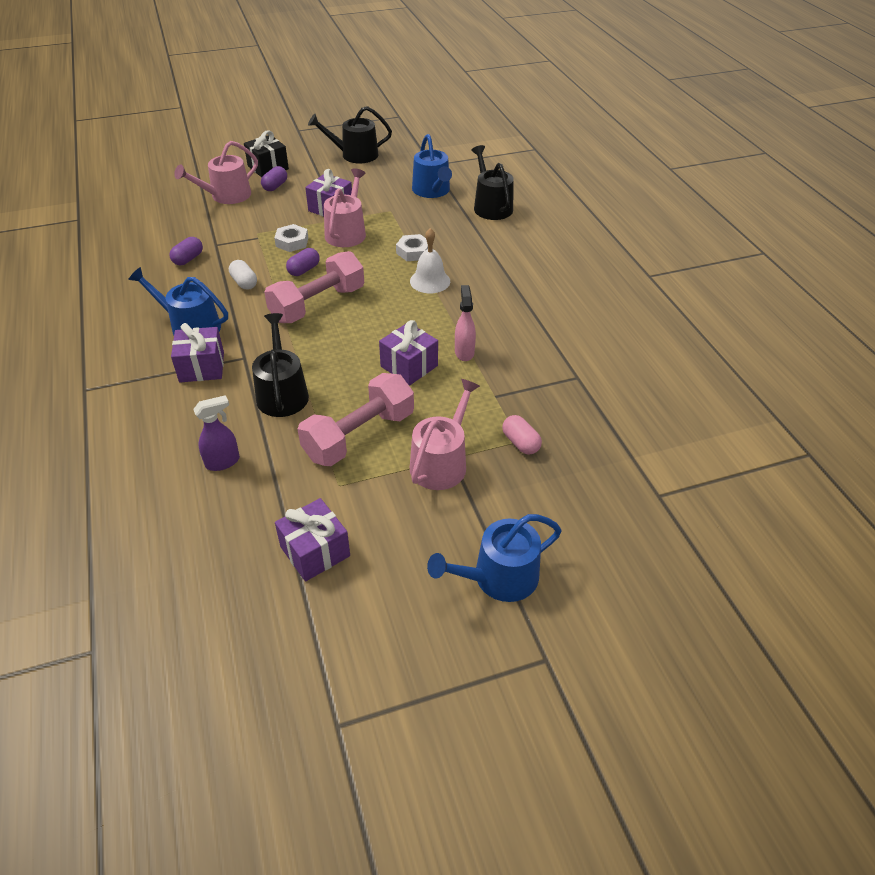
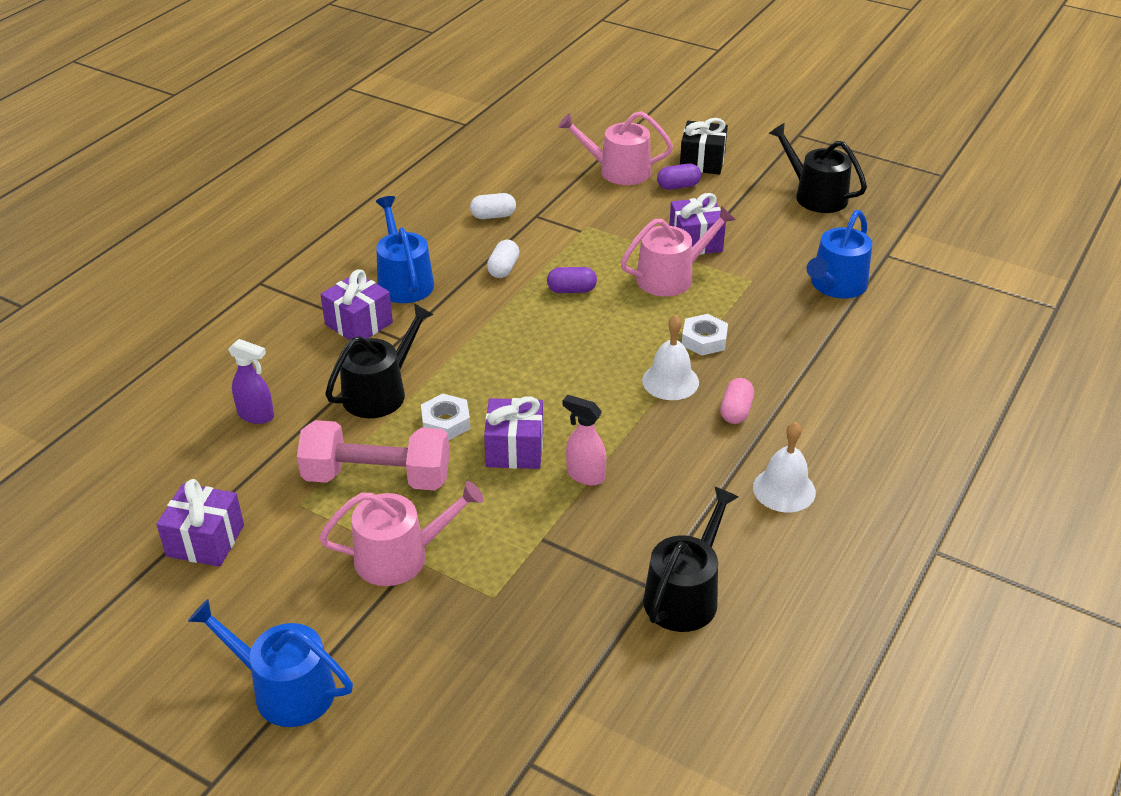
camera: 50 degrees right, 5 degrees down
(188, 259) = (493, 216): purple capsule -> white capsule
(292, 242) = (604, 255): white nut -> white nut (446, 422)
(317, 304) = (531, 332): pink dumbbell -> none
(464, 352) = (585, 475): pink spray bottle -> pink spray bottle turned 105 degrees counterclockwise
(491, 206) = (876, 343): black watering can -> black watering can (685, 594)
(520, 443) = (491, 600): pink capsule -> pink capsule (736, 411)
(557, 293) = (784, 489): none -> white bell

